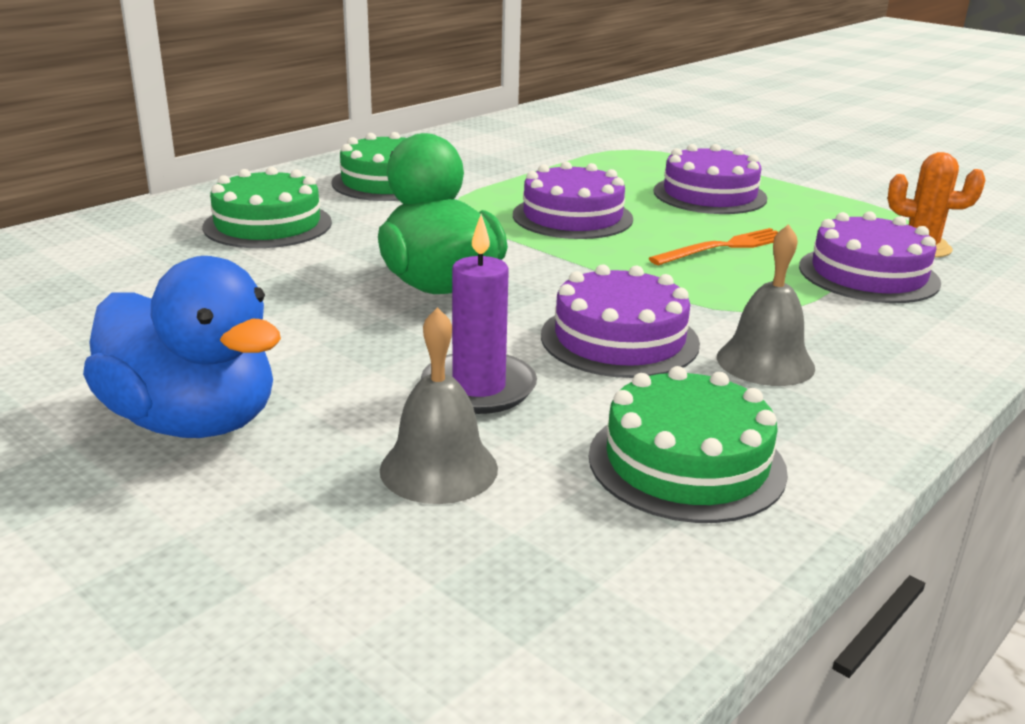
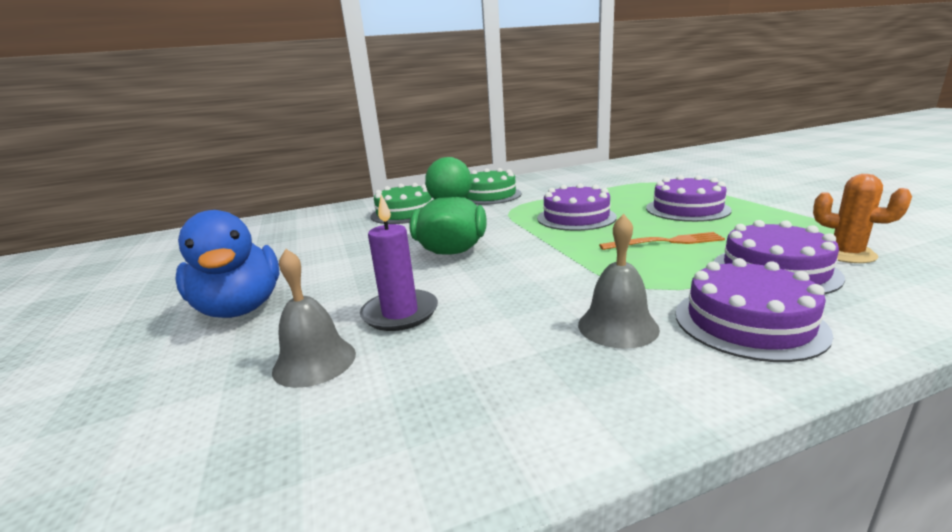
camera: 30 degrees right, 5 degrees down
(619, 339) = (524, 295): purple cake -> purple cake (748, 322)
(686, 462) = (473, 395): green cake -> none

